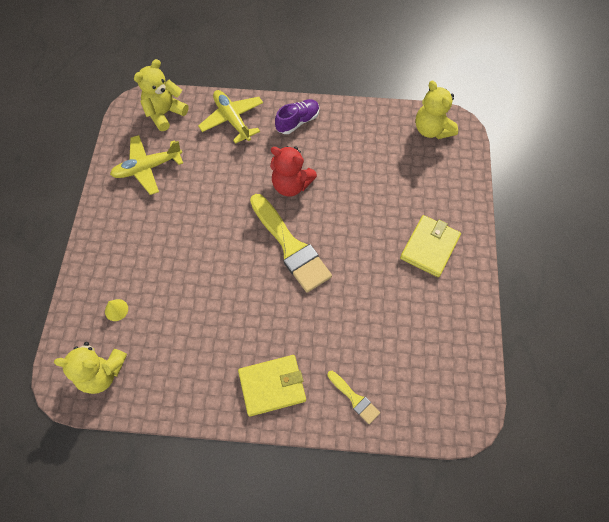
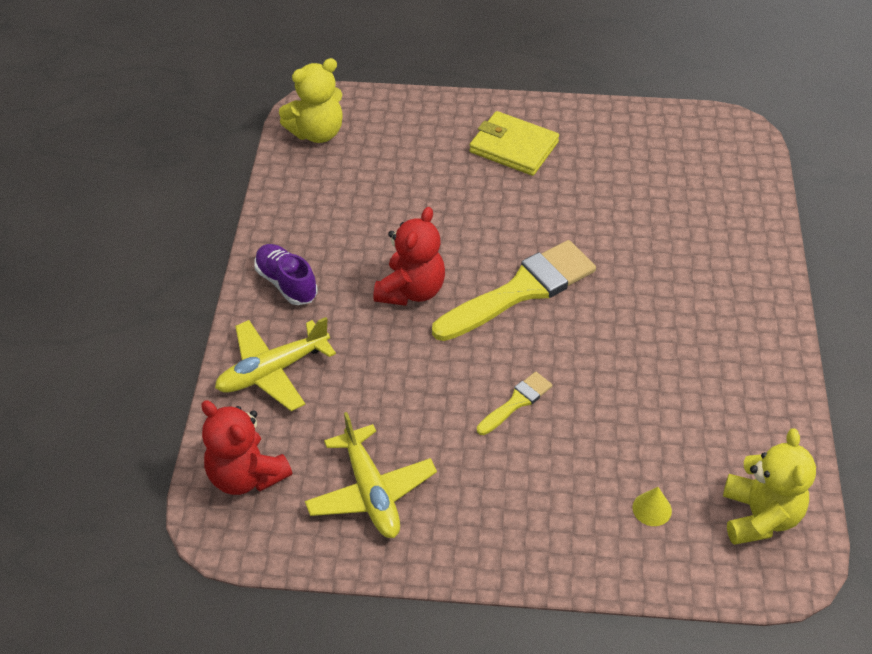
camera: 90 degrees left, 15 degrees down
(165, 113) = (246, 475): yellow teddy bear -> red teddy bear
(272, 386) = (736, 308): yellow wallet -> none
(354, 398) = (736, 226): yellow brush -> yellow brush (516, 402)

